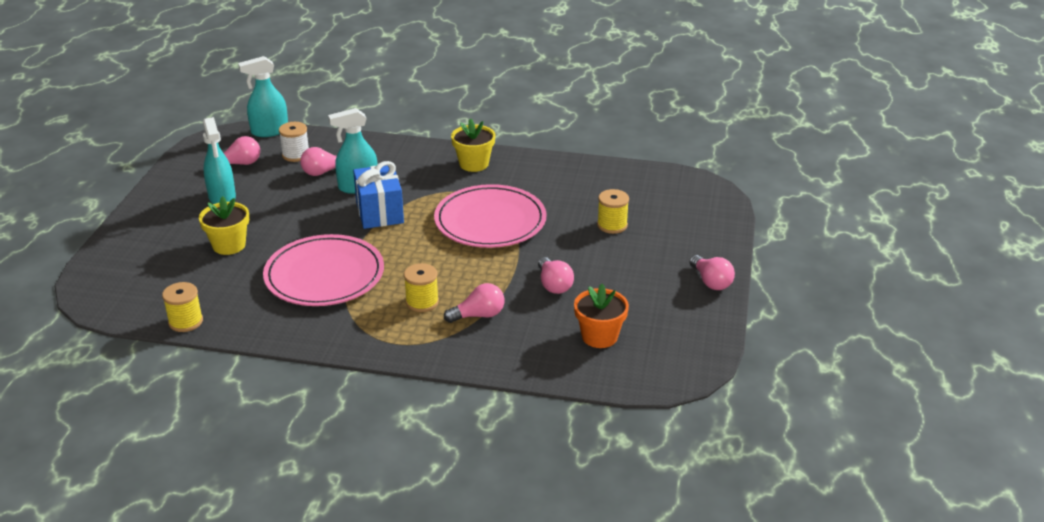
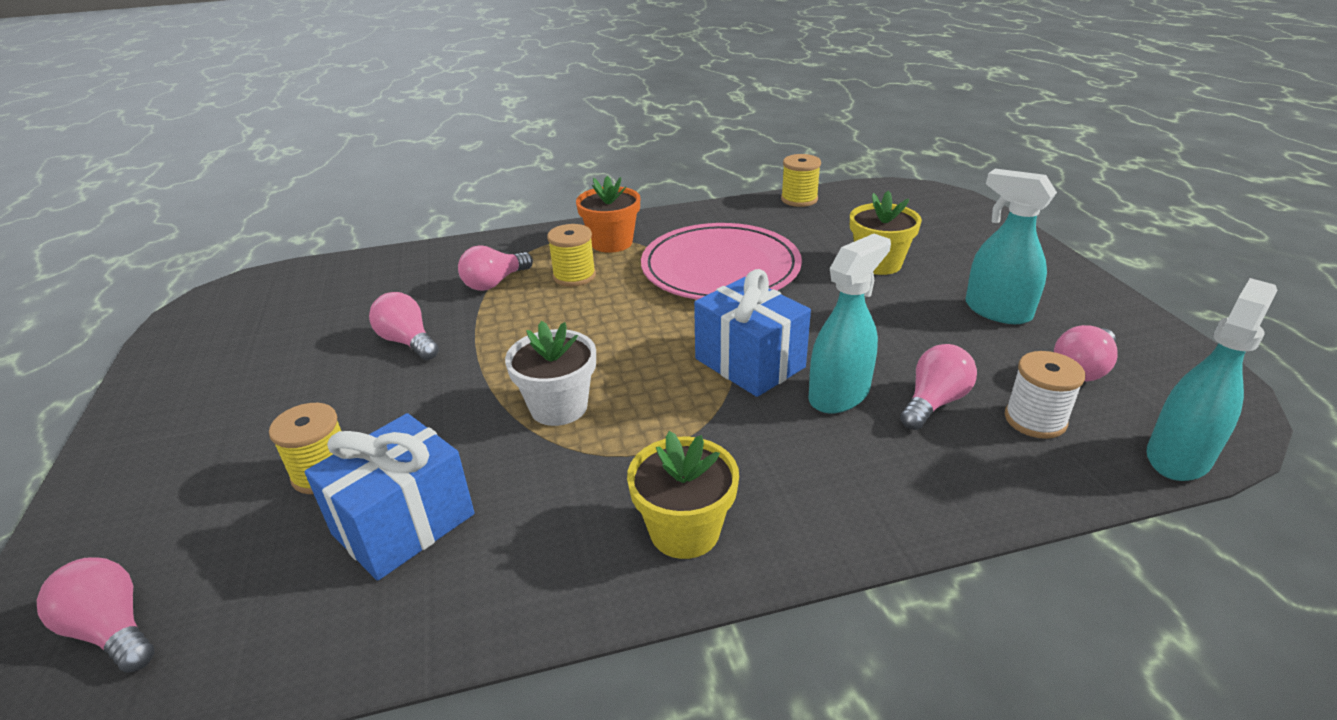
camera: 155 degrees right, 0 degrees up
(490, 221) = (558, 407): pink plate -> white flower pot
(580, 196) = (404, 524): none -> blue gift
(599, 336) = (329, 303): orange flower pot -> orange flower pot (611, 243)
(711, 282) = (140, 419): pink light bulb -> pink light bulb (113, 630)

